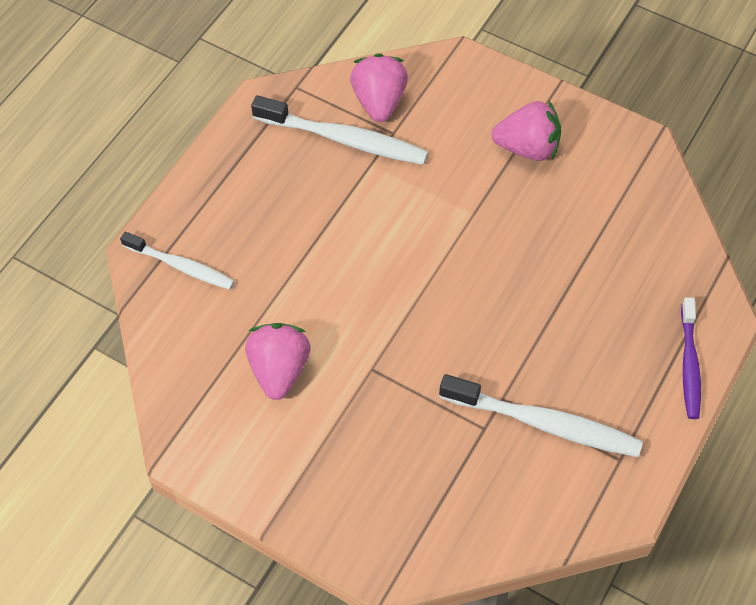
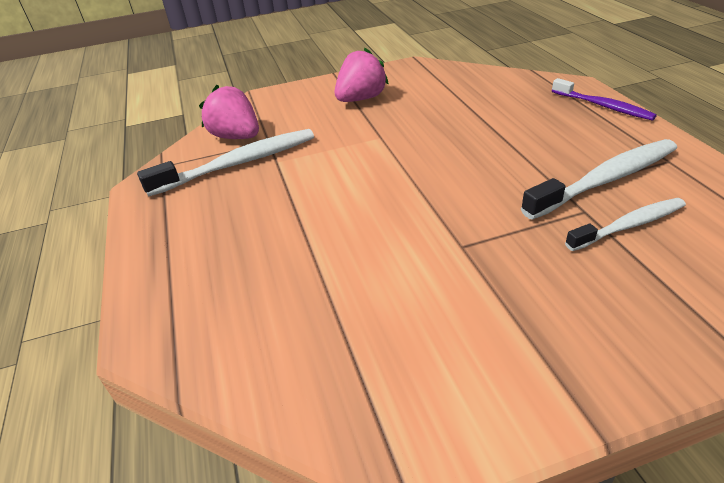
camera: 45 degrees left, 20 degrees down
(181, 266) = (202, 318): white toothbrush -> white toothbrush (629, 225)
(279, 370) = (399, 307): pink strawberry -> none

